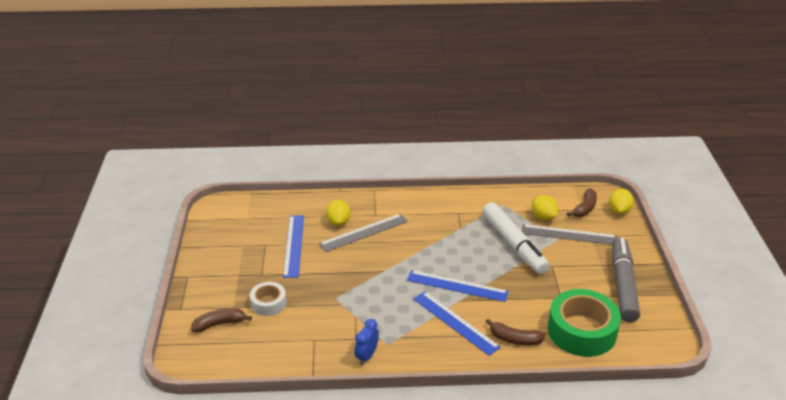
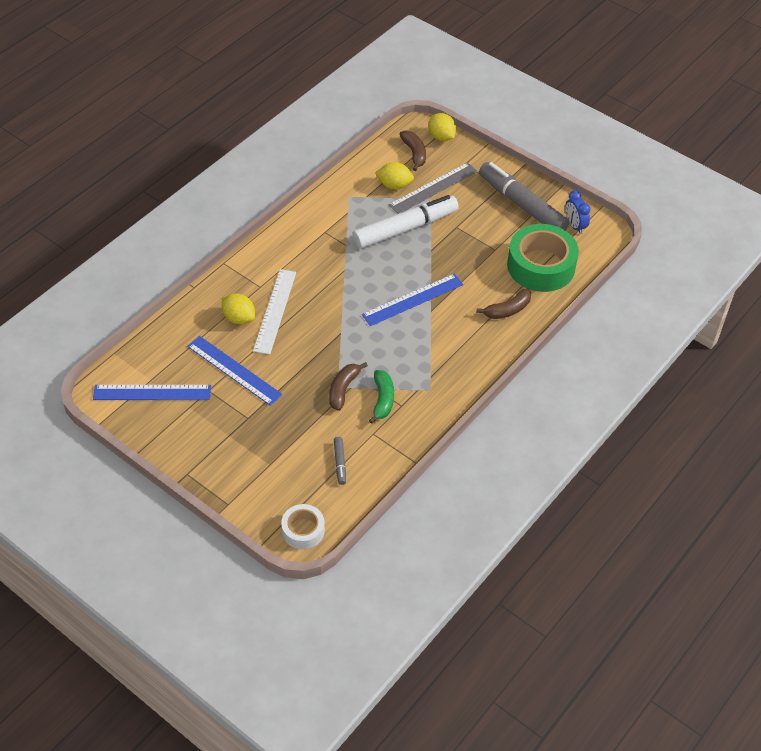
camera: 50 degrees left, 15 degrees up
(220, 324) = (281, 486): brown banana -> brown banana (343, 389)
(268, 303) = (292, 436): white tape -> white tape (303, 530)
(269, 339) = (340, 463): none -> grey marker
(349, 326) = (382, 400): none -> green banana
(364, 232) = (275, 311): grey ruler -> white ruler
(367, 356) = (429, 411): blue clock -> blue clock (574, 226)
(455, 322) = (452, 331): blue ruler -> blue ruler (152, 392)
(514, 244) = (405, 229): white marker -> white marker turned 45 degrees counterclockwise

